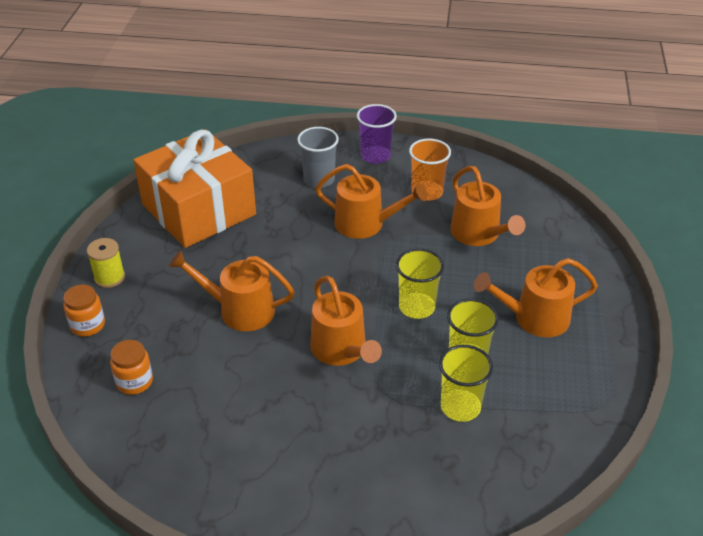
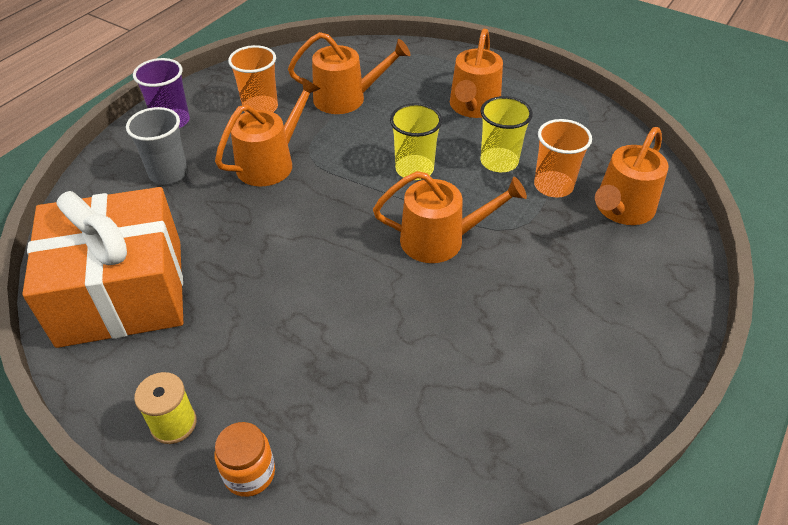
camera: 65 degrees left, 5 degrees up
(134, 382) = (386, 442): orange jar -> none
(240, 310) = (329, 303): orange watering can -> orange watering can (621, 209)
(460, 407) = (553, 186): yellow cup -> orange cup

